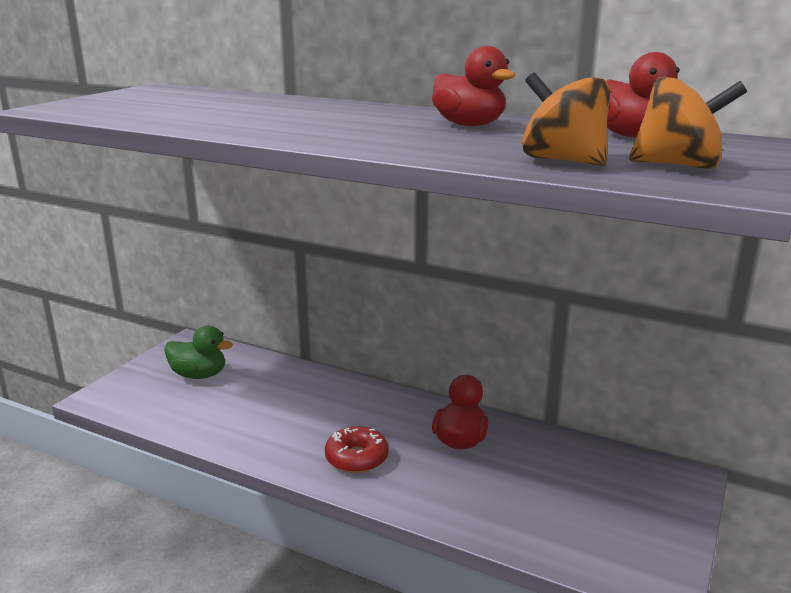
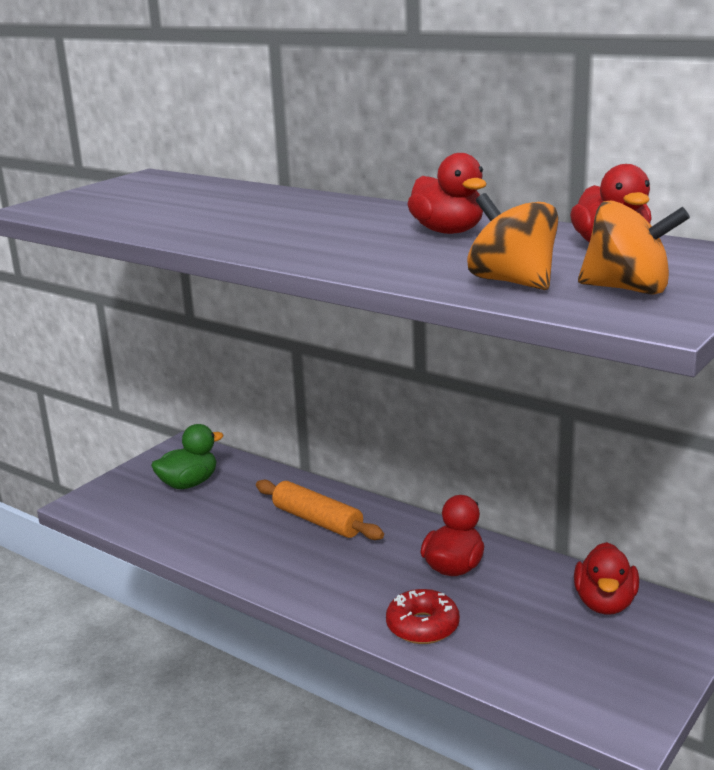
camera: 10 degrees right, 0 degrees up
(199, 375) = (189, 484): green duck -> green duck turned 60 degrees counterclockwise
(326, 404) = (317, 521): none -> orange rolling pin
(357, 458) = (338, 579): red donut -> red donut (422, 626)
(602, 467) = (605, 603): none -> red duck

